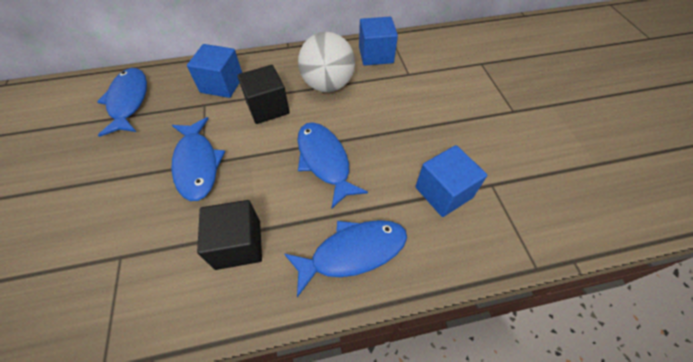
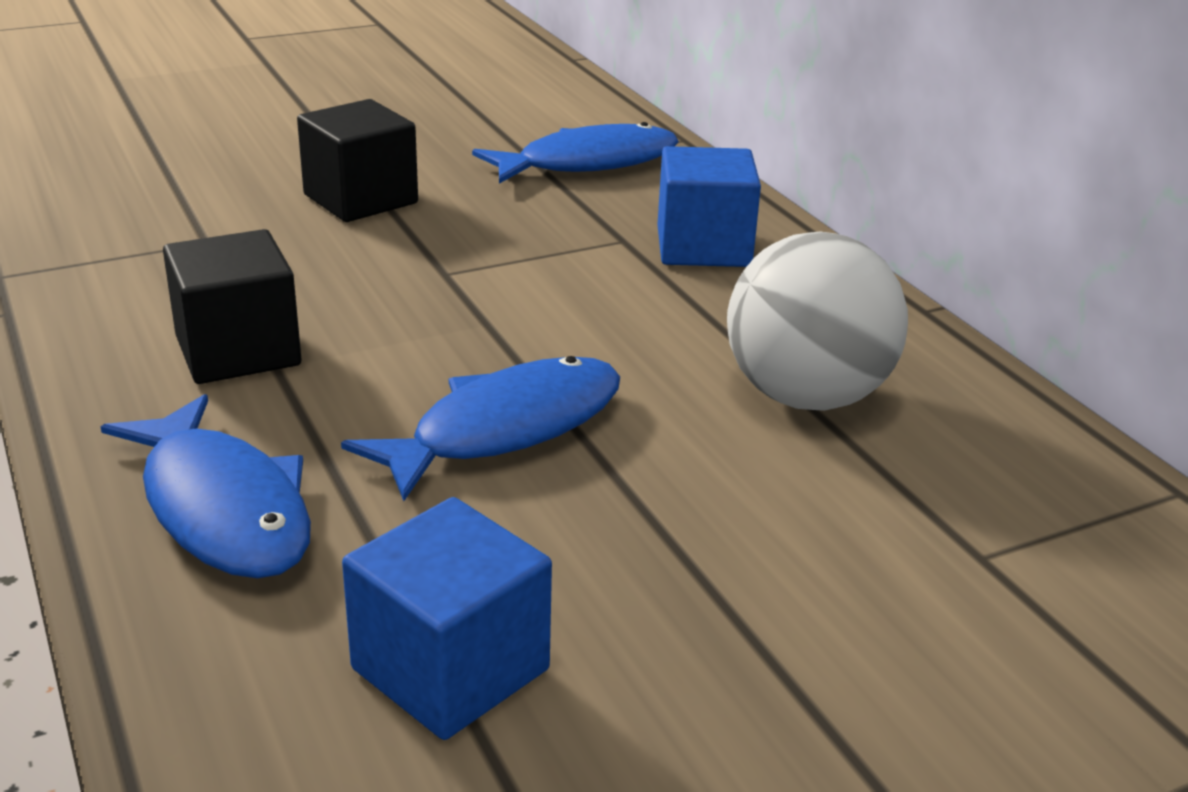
camera: 75 degrees right, 25 degrees down
(197, 164) = (440, 267): blue fish -> none
(267, 107) = (657, 318): black cube -> black cube (360, 199)
(376, 55) = (1025, 472): blue cube -> none

